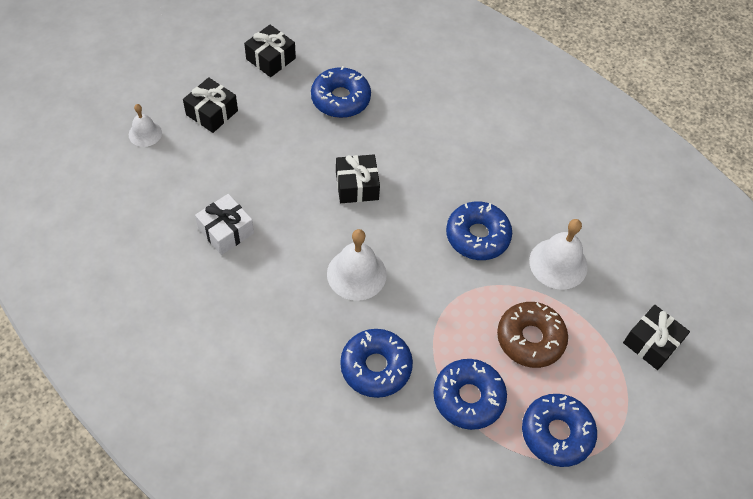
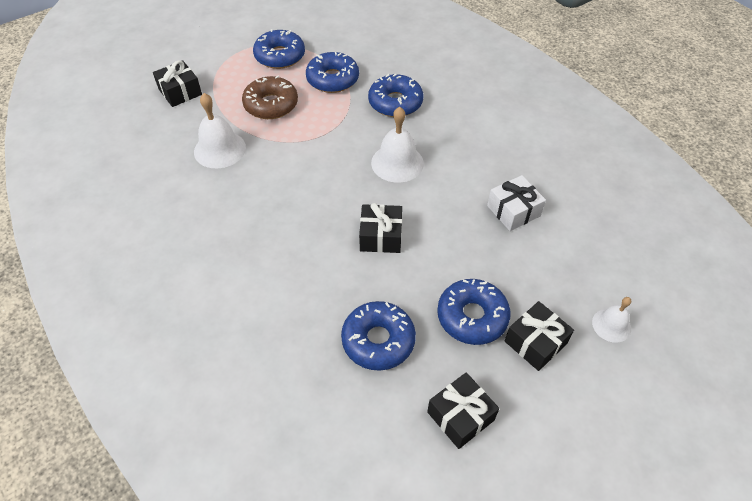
camera: 165 degrees left, 5 degrees down
(477, 236) = (280, 178): blue donut -> blue donut (472, 317)

